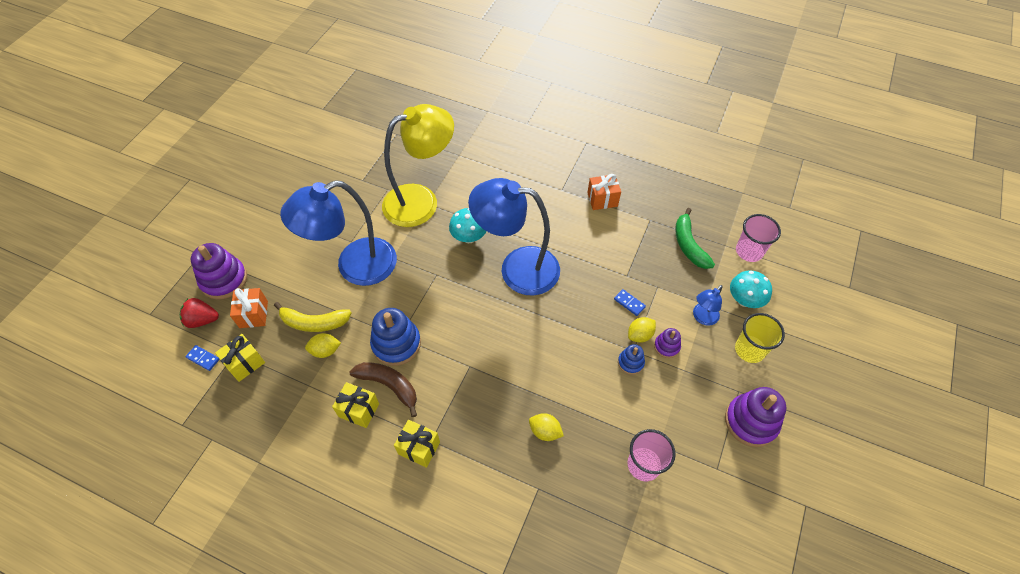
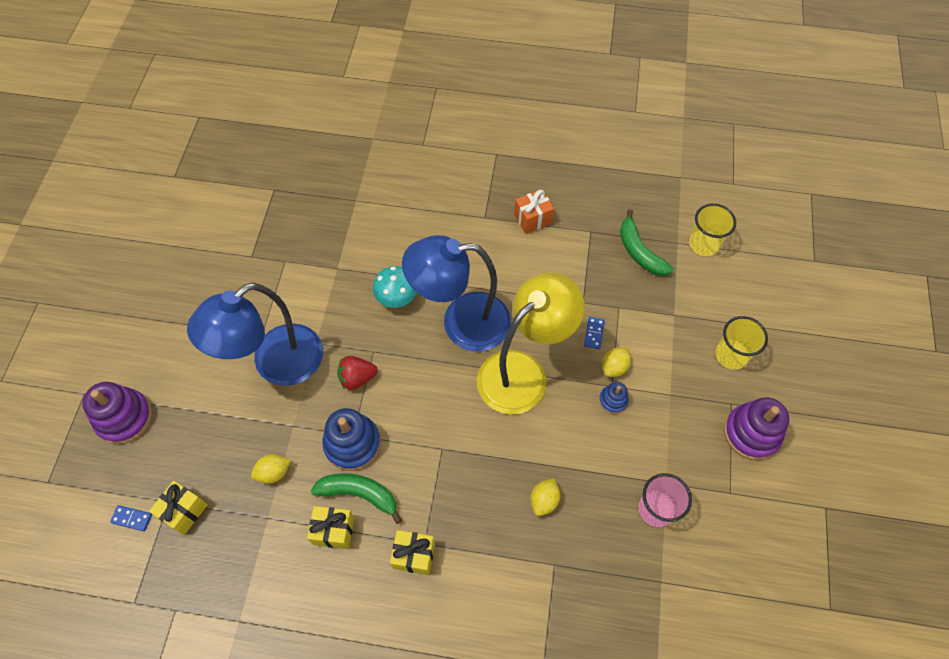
camera: 15 degrees left, 5 degrees up
(202, 320) = (115, 473): red strawberry -> red strawberry (357, 378)
(253, 314) = (174, 451): orange gift -> none
(314, 322) = (249, 442): yellow banana -> none
(389, 385) = (359, 494): brown banana -> green banana
(421, 201) = (329, 267): yellow lamp -> yellow lamp (523, 372)
(545, 431) = (544, 500): yellow lemon -> yellow lemon turned 75 degrees counterclockwise
(629, 303) = (594, 333): blue domino -> blue domino turned 75 degrees clockwise
(666, 346) = (645, 373): purple stacking toy -> none
(702, 318) = (674, 331): blue lamp -> none
(744, 300) = (712, 300): turquoise mushroom -> none
(749, 251) = (703, 244): pink cup -> yellow cup

